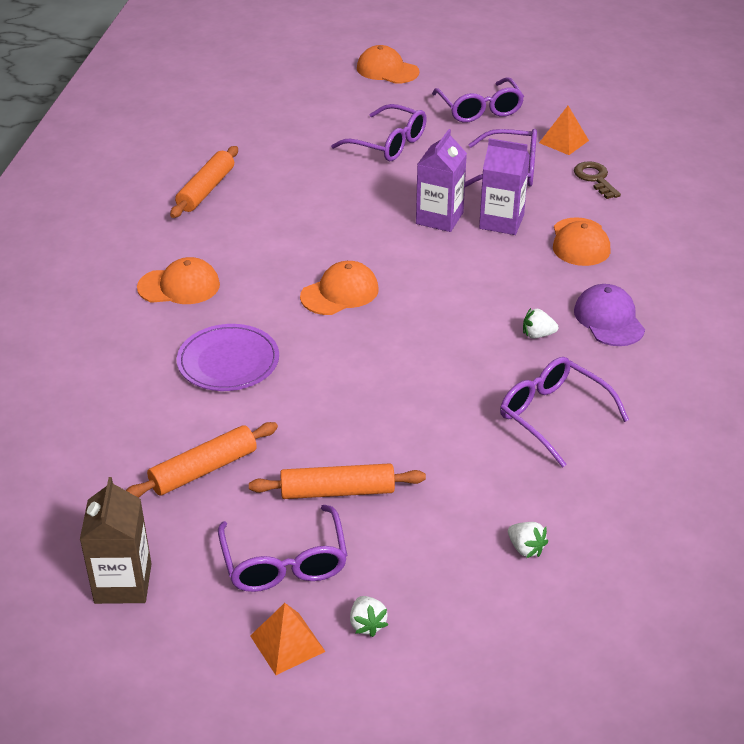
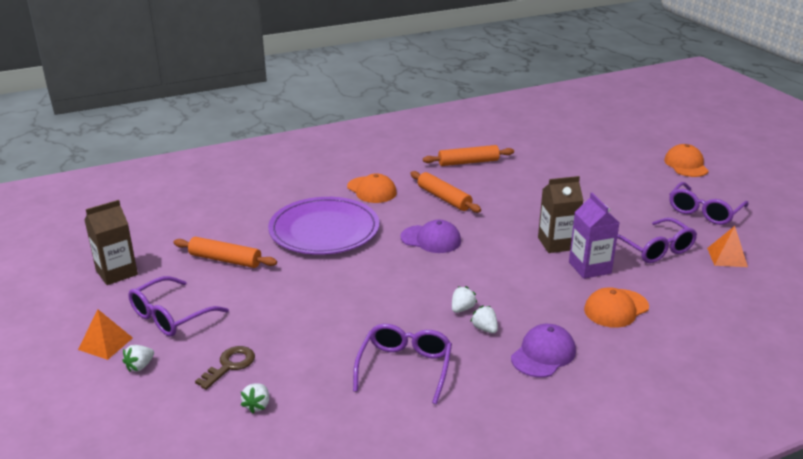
camera: 55 degrees right, 10 degrees down
(228, 361) = (324, 230): purple plate -> purple plate, size x1.57
(338, 491) = (247, 310): orange rolling pin -> orange rolling pin (444, 198)
(340, 293) = (431, 239): orange cap -> purple cap
(387, 144) = (606, 196): purple glasses -> none
(439, 218) = (557, 243): purple carton -> brown carton
(490, 333) = (462, 309): none -> white strawberry
(595, 178) = (704, 287): brown key -> brown key (230, 365)

